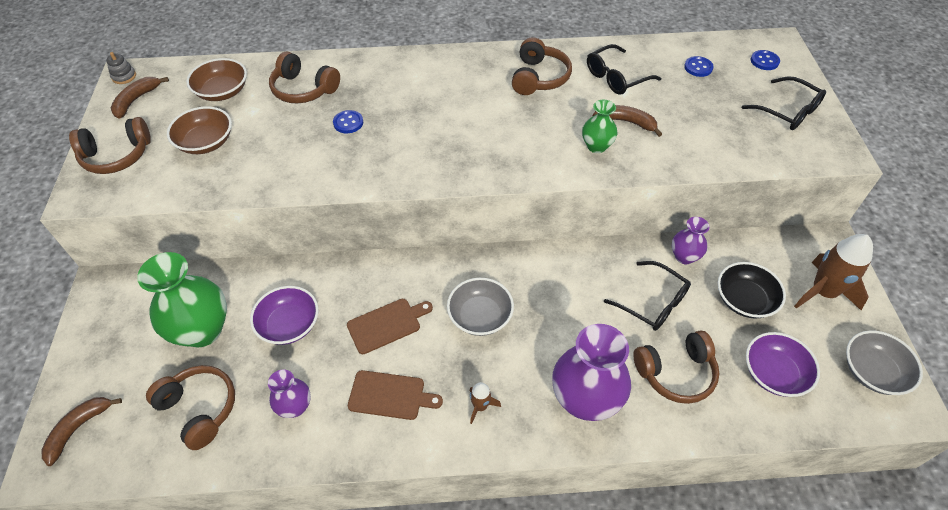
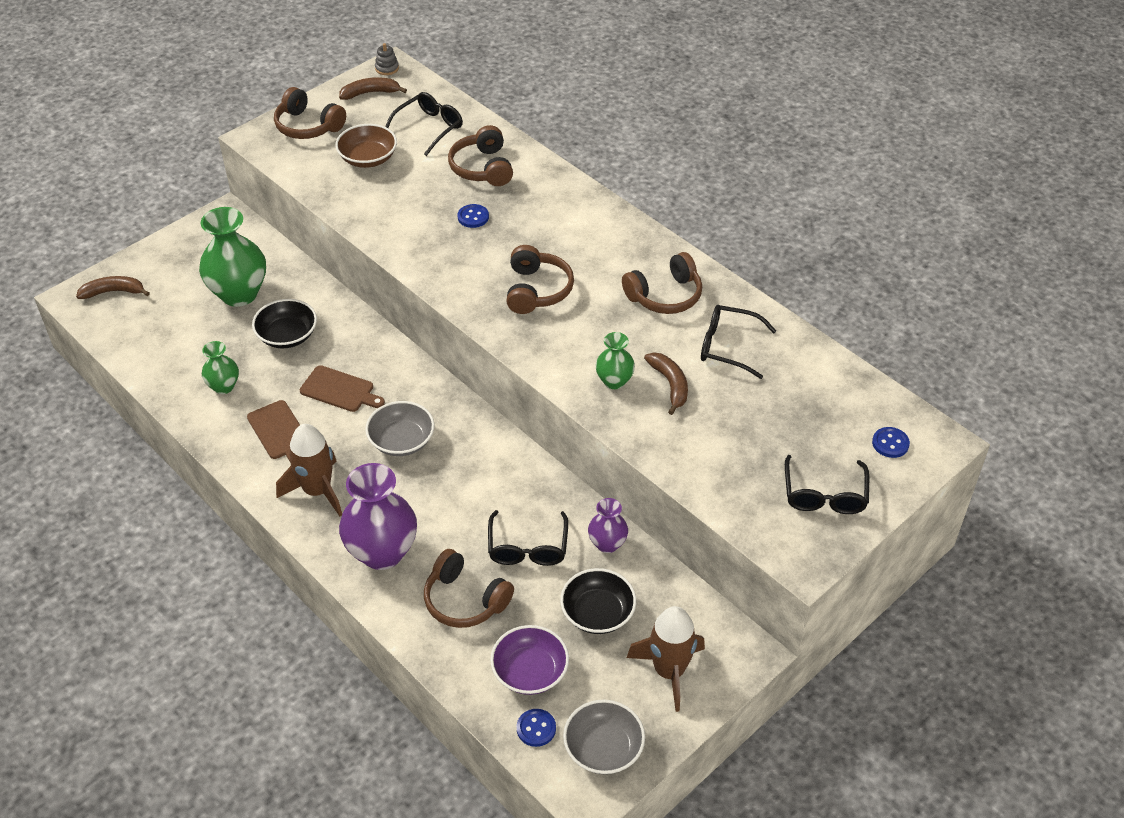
camera: 50 degrees right, 5 degrees down
(199, 409) = (178, 338): brown headphones -> brown headphones (537, 290)
(222, 92) = (429, 128): brown bowl -> black glasses
(289, 325) = (287, 336): purple bowl -> black bowl
(295, 406) = (224, 386): purple vase -> green vase
(480, 406) = (317, 491): brown rocket -> brown rocket, size x2.05
(698, 67) = (816, 397): blue button -> blue button (536, 728)

